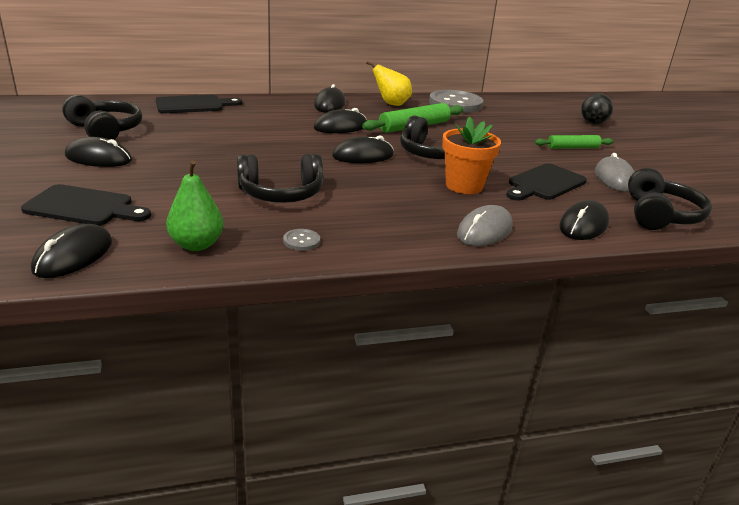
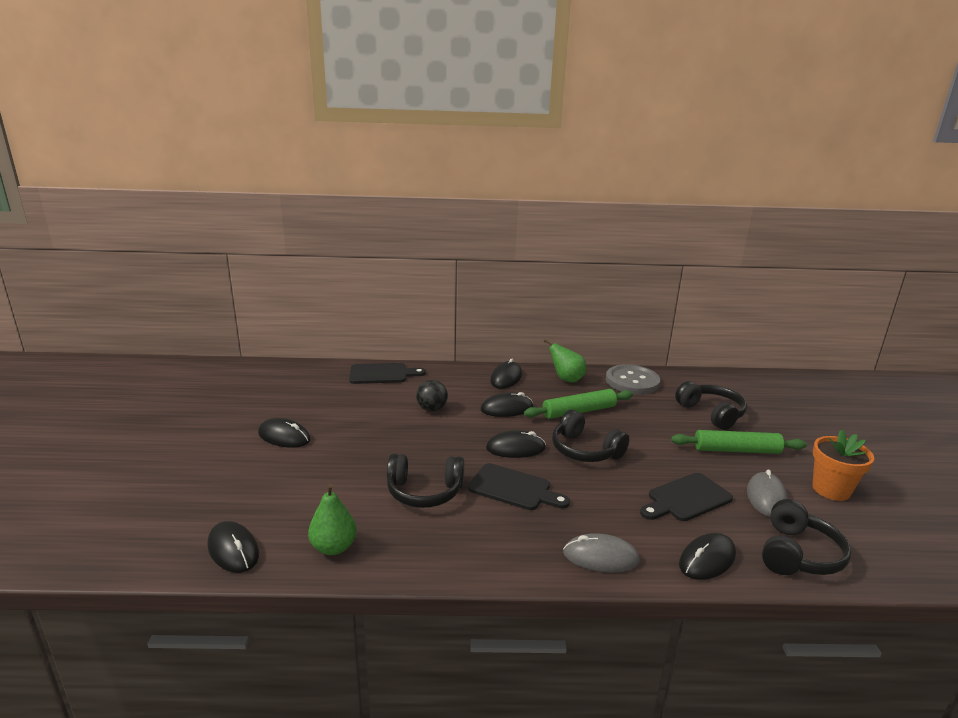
camera: 15 degrees right, 5 degrees down
(73, 256) = (233, 550): black mouse -> black mouse turned 75 degrees counterclockwise
(84, 207) = (257, 494): black cutting board -> black cutting board (514, 488)
(105, 130) = (299, 403): black headphones -> black headphones (711, 413)
(301, 241) = (424, 552): grey button -> none
(391, 104) = (566, 379): yellow pear -> green pear
(464, 186) = (601, 495): orange flower pot -> orange flower pot (831, 490)
(484, 231) = (600, 557): grey mouse -> grey mouse turned 45 degrees clockwise
(572, 147) = (736, 450): green rolling pin -> green rolling pin, size x1.54
(593, 123) = (773, 415): black ball -> black ball (432, 409)

